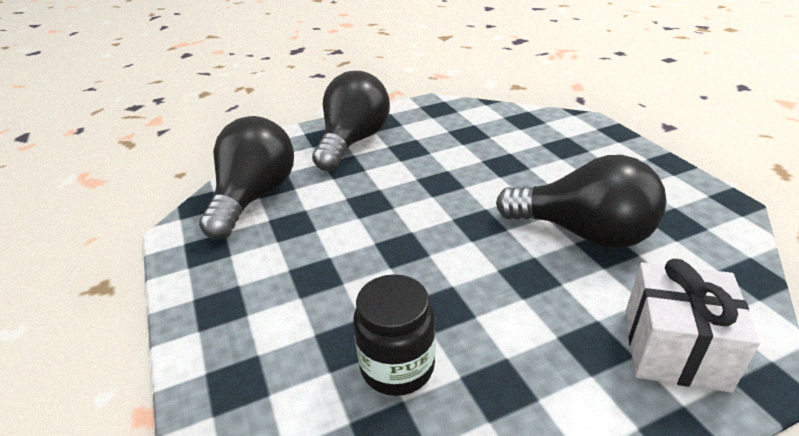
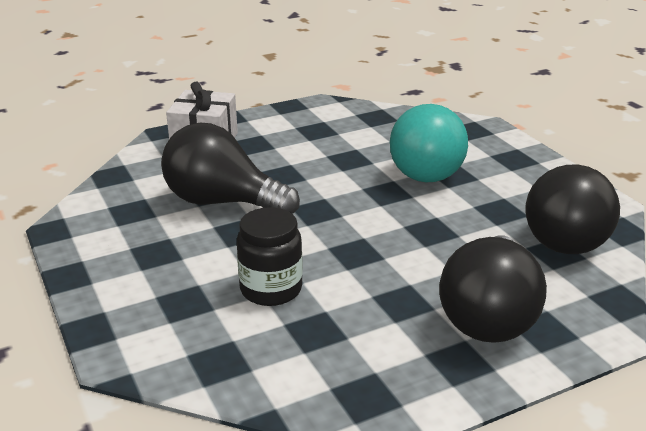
camera: 175 degrees right, 5 degrees down
(345, 285) = (426, 169): none -> turquoise light bulb
(397, 366) = (376, 135): black jar -> black jar (271, 289)

